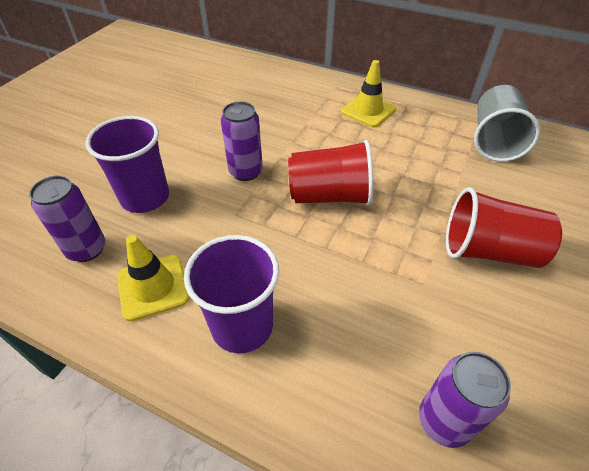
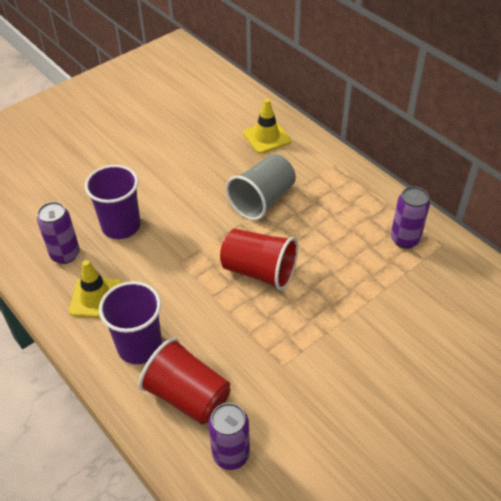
camera: 25 degrees right, 0 degrees up
(245, 172) = (206, 228): purple can -> purple can (404, 239)
(368, 110) = (347, 200): yellow traffic cone -> yellow traffic cone (266, 137)
(489, 251) = (353, 360): red cup -> red cup (188, 396)
(494, 140) = (441, 267): grey cup -> grey cup (262, 200)

